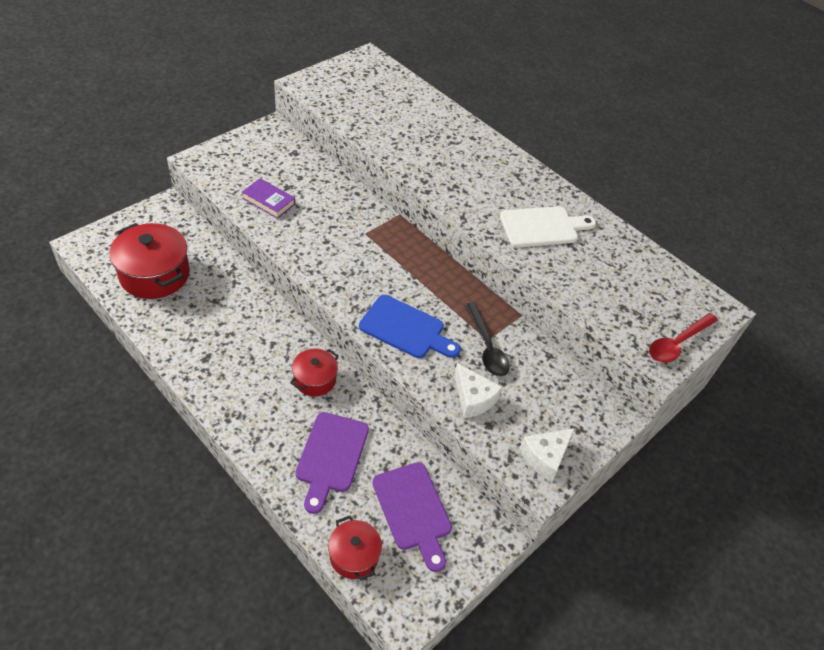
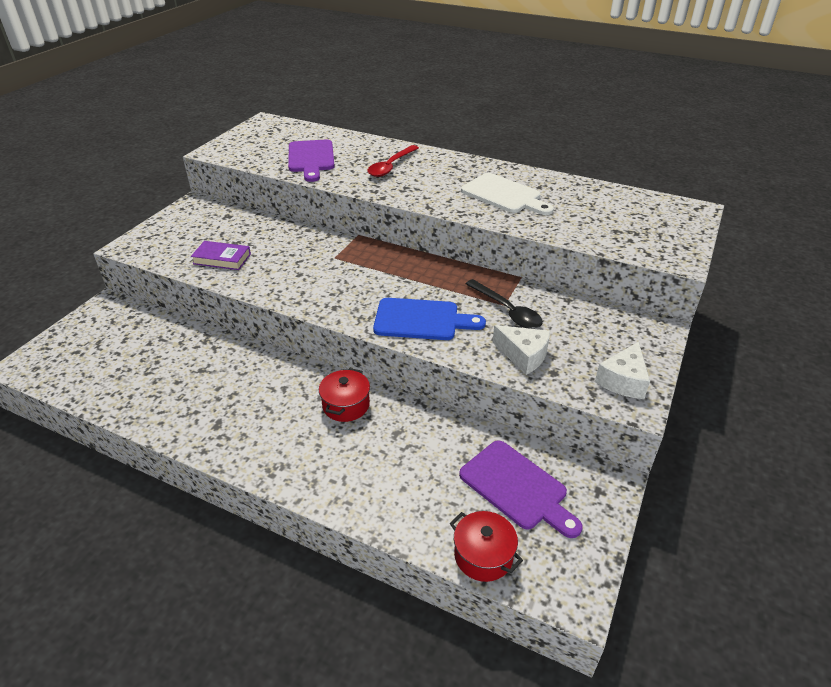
camera: 15 degrees left, 10 degrees down
(154, 274) = (121, 367): red pot -> none
(331, 456) = (403, 469): purple cutting board -> purple cutting board (311, 158)
(543, 227) = (504, 195): white cutting board -> white cutting board turned 75 degrees clockwise
(677, 343) = (681, 242): red spoon -> red spoon (391, 166)

